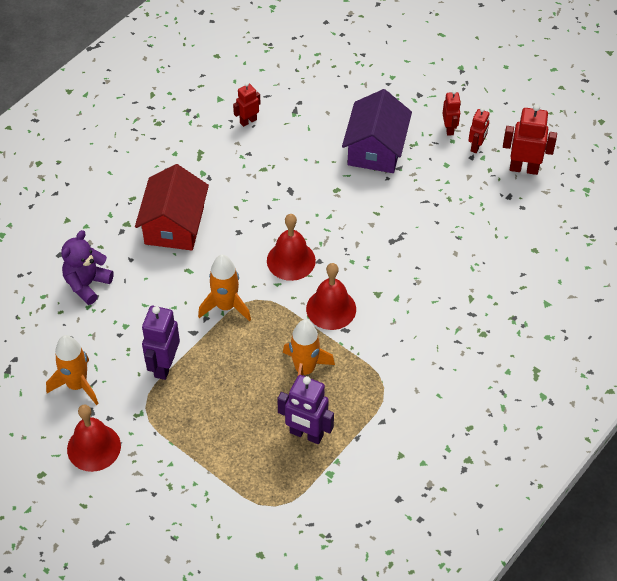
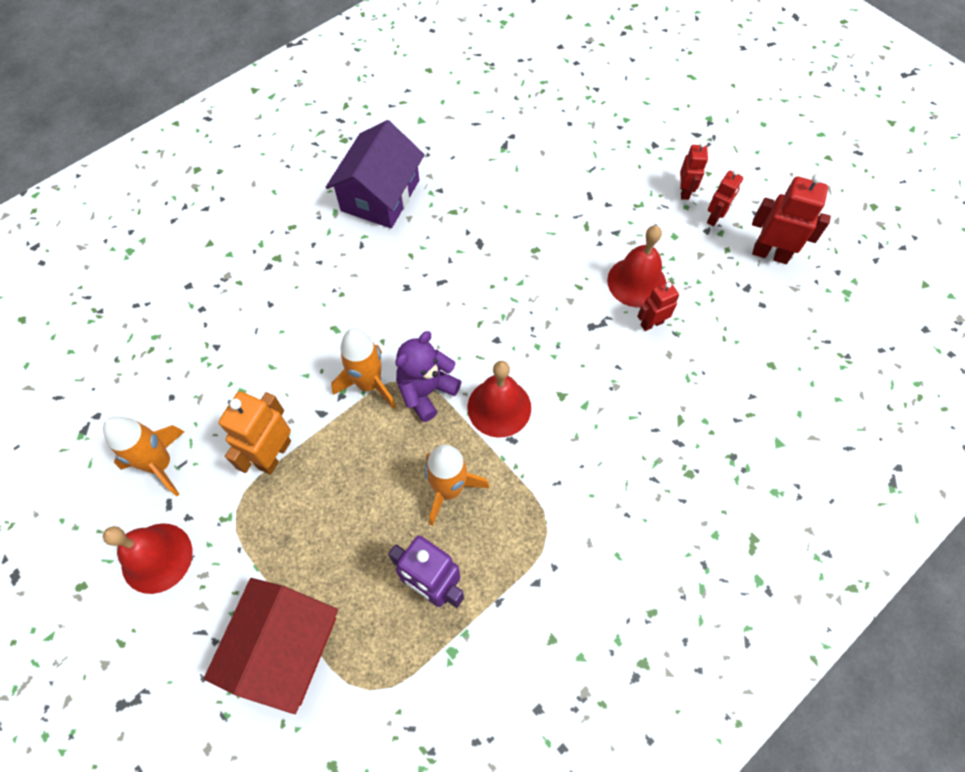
camera: 10 degrees right, 10 degrees up
(87, 284) = (210, 329): purple teddy bear -> purple teddy bear (426, 391)
(164, 366) = (274, 454): purple robot -> orange robot
(174, 225) = (332, 267): red house -> red house (284, 648)
(248, 121) = (447, 151): red robot -> red robot (651, 323)
(291, 260) = (462, 334): red bell -> red bell (636, 282)
(375, 149) = (591, 204): purple house -> purple house (380, 195)

